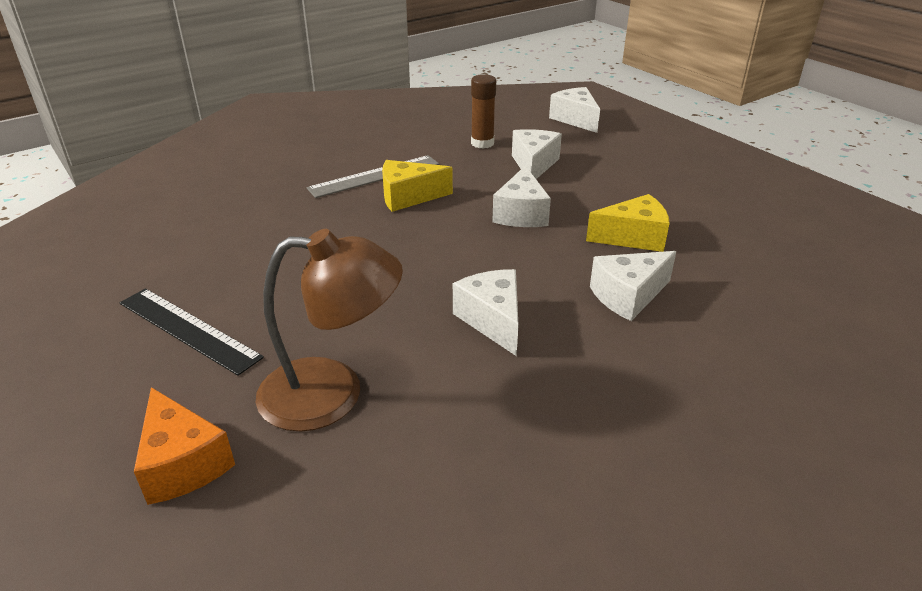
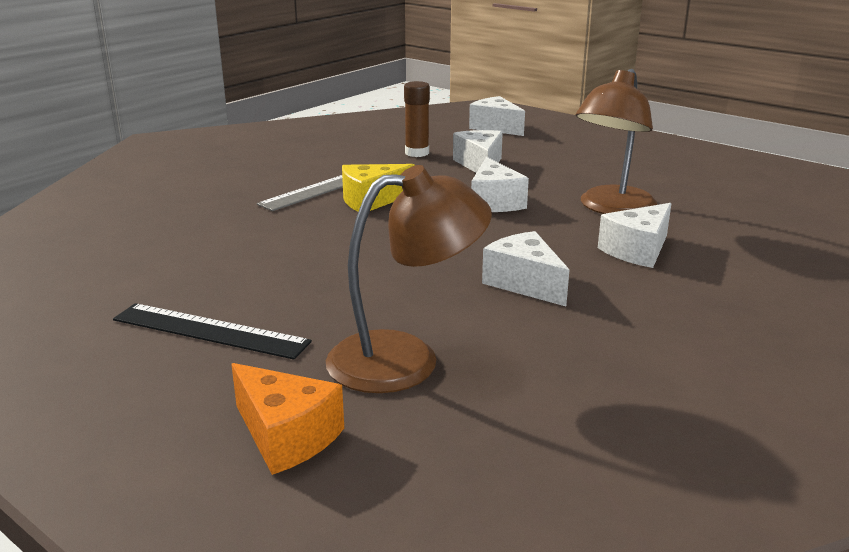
camera: 15 degrees left, 10 degrees down
(633, 237) = (612, 208): yellow cheese -> brown lamp

